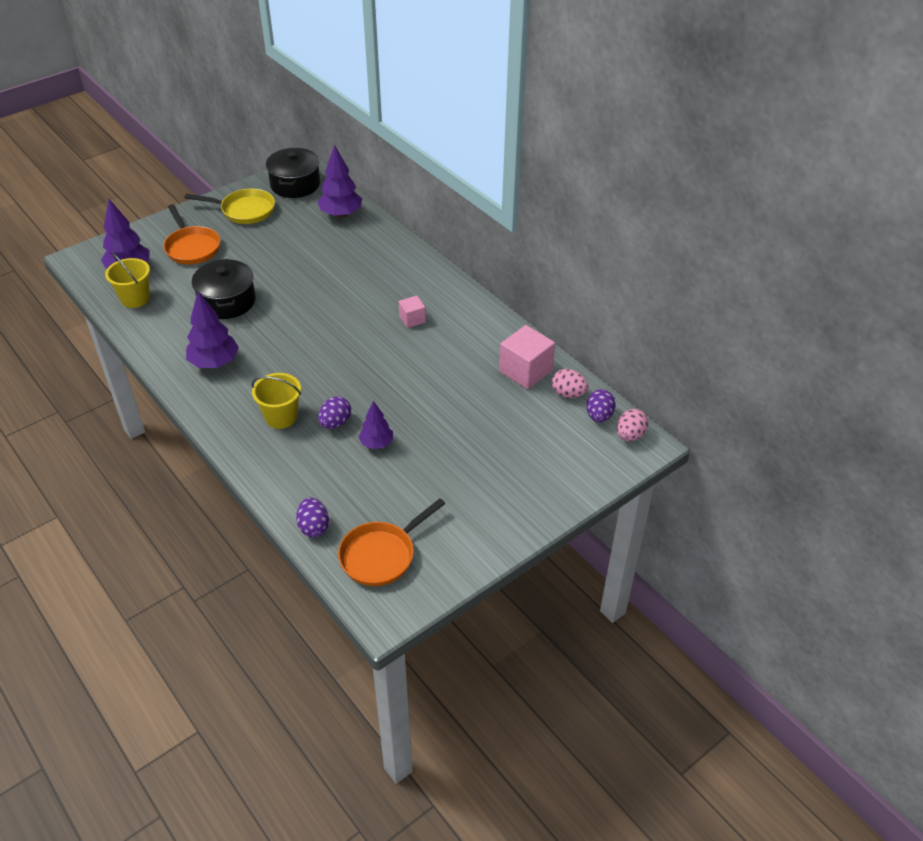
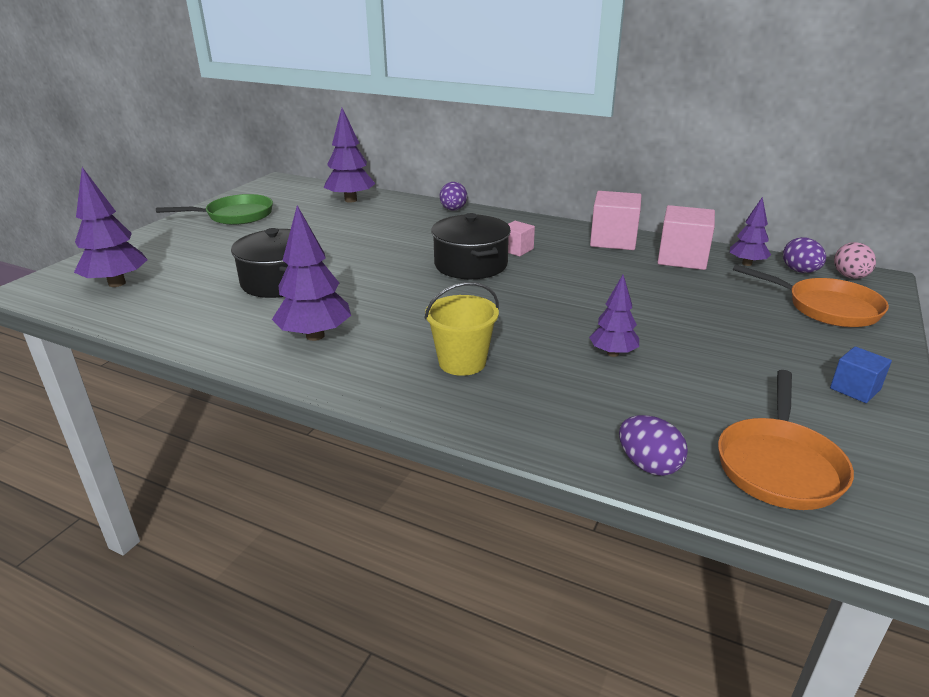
camera: 25 degrees left, 15 degrees down
(135, 298) = (145, 305): yellow bucket -> none
(192, 247) = (192, 251): orange pan -> orange pan (826, 308)
(244, 210) = (235, 216): yellow pan -> green pan
(295, 184) = (278, 191): black pot -> black pot (470, 265)
(335, 423) = (538, 349): purple egg -> purple egg (453, 210)
(492, 527) = (855, 389): none -> blue cube
(495, 332) = (613, 240): none -> pink cube
(568, 394) = (746, 263): pink egg -> purple tree

